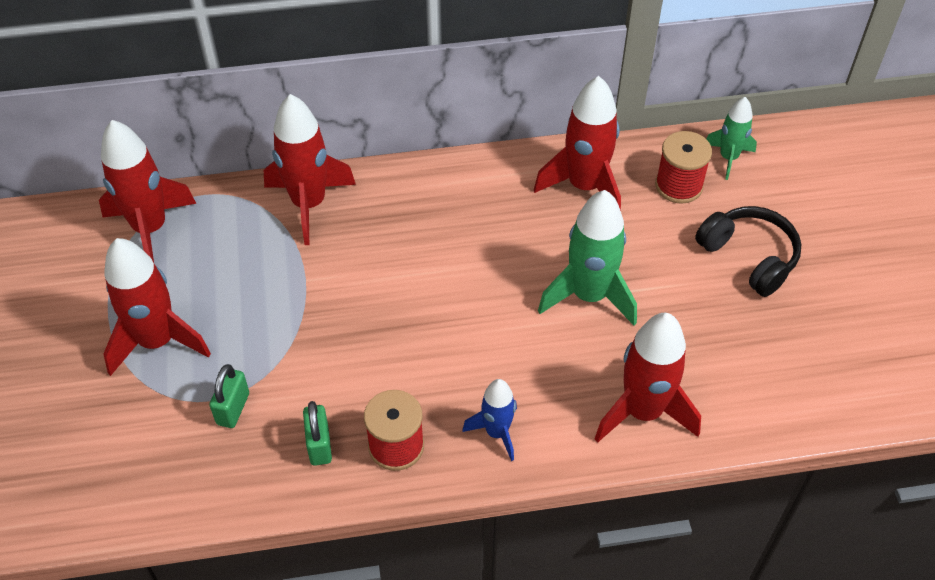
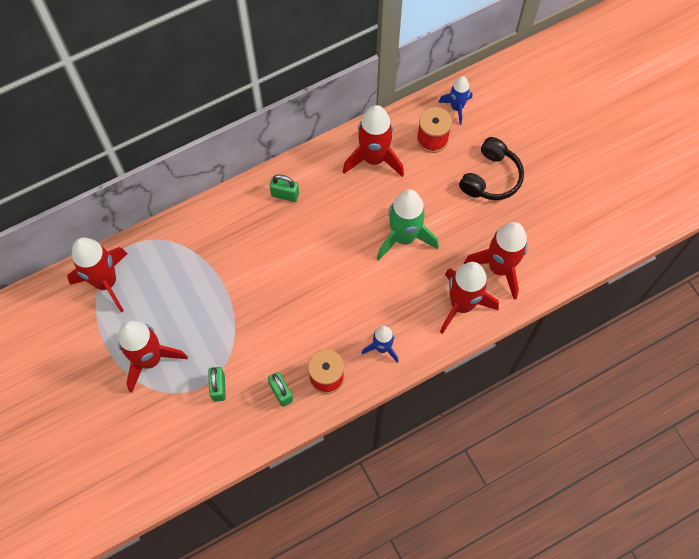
camera: 20 degrees left, 15 degrees up
(309, 204) = (202, 229): red rocket -> red rocket (499, 268)
(441, 194) = (285, 194): none -> green padlock
(728, 158) = (456, 108): green rocket -> blue rocket
(749, 257) = (491, 177): black headphones -> black headphones turned 90 degrees clockwise

